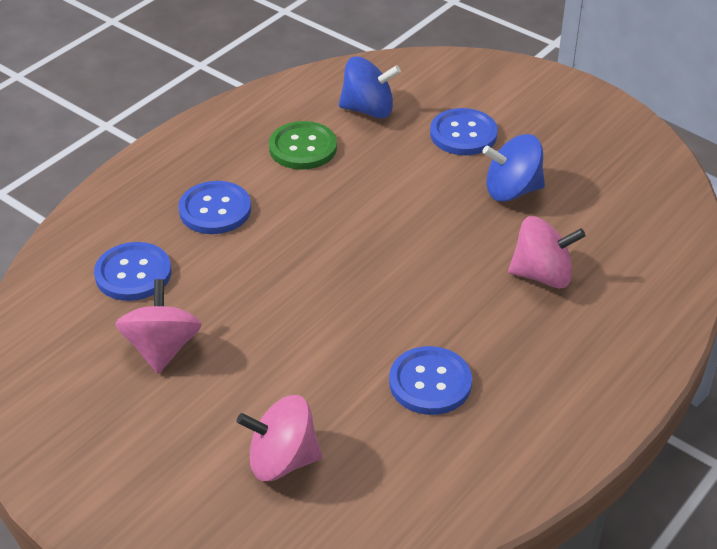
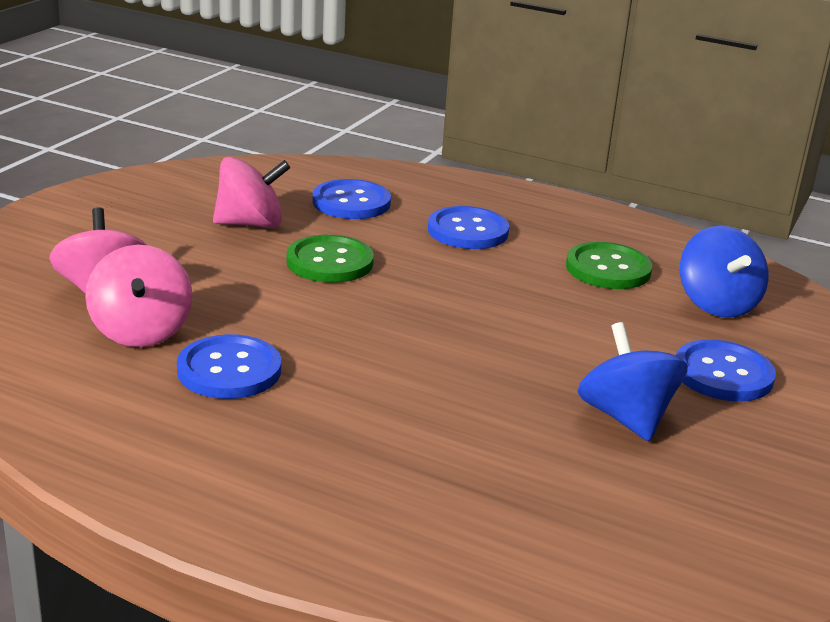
camera: 75 degrees right, 15 degrees down
(255, 303) = (330, 262): none -> green button
(542, 275) = (457, 447): pink spinning top -> pink spinning top (141, 331)

